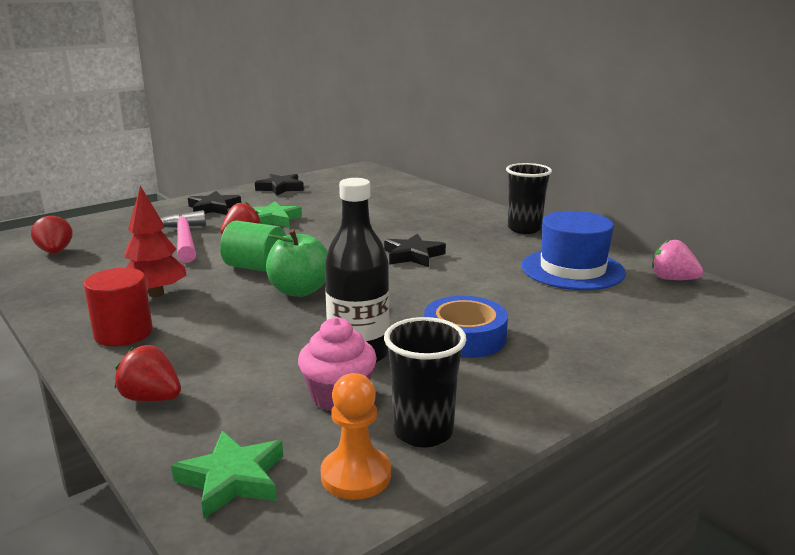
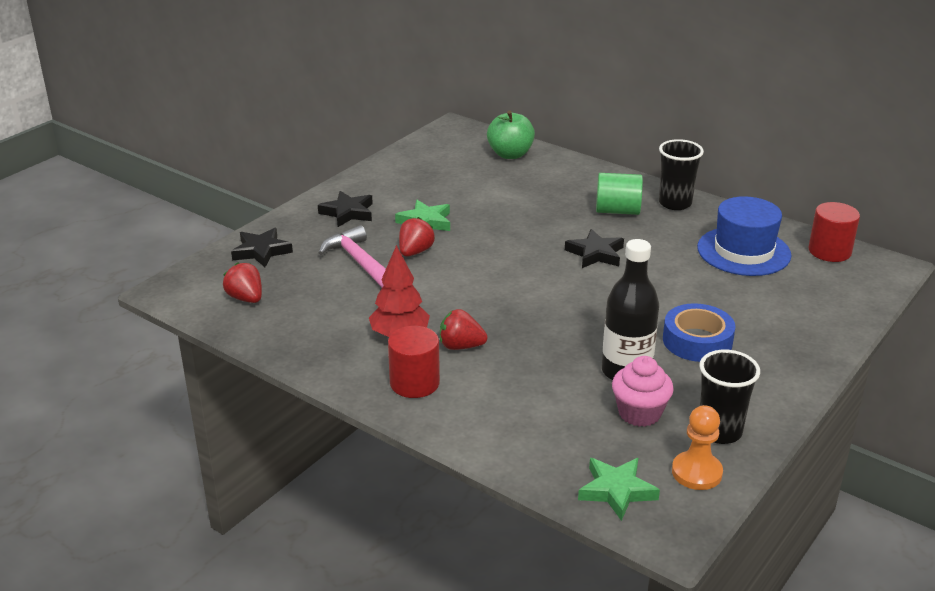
camera: 15 degrees left, 10 degrees up
(151, 398) = (499, 439): red strawberry -> red strawberry (461, 346)
(256, 267) = (463, 290): green cylinder -> green cylinder (617, 211)
(280, 188) = (392, 172): black star -> black star (261, 251)
(299, 290) = (526, 312): green apple -> green apple (510, 154)
(672, 279) = (829, 251): pink strawberry -> red cylinder

